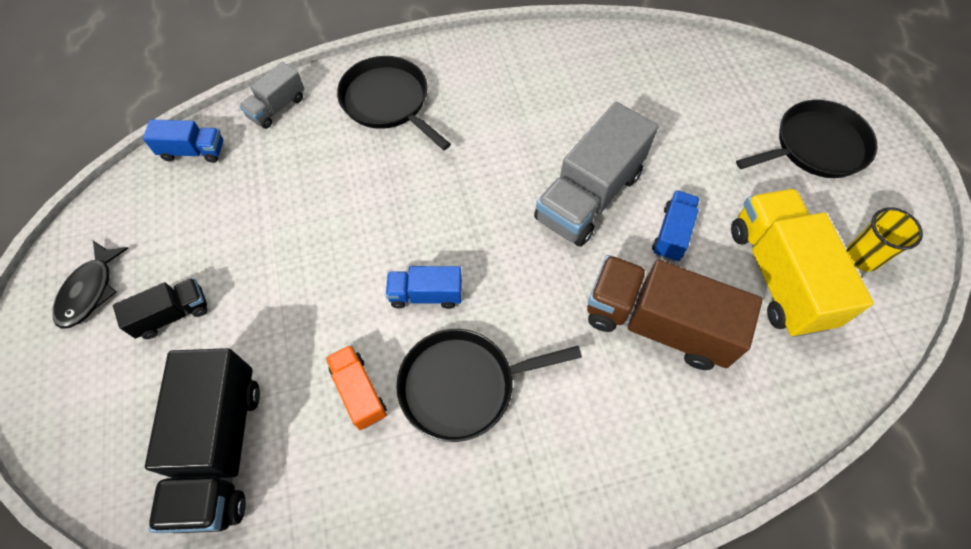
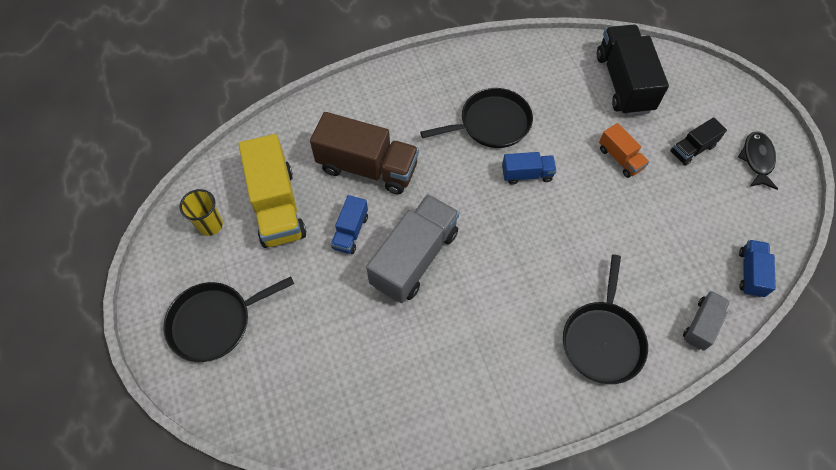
camera: 175 degrees right, 0 degrees up
(193, 151) = (750, 273): blue truck -> blue truck turned 105 degrees clockwise
(359, 392) = (554, 115): orange truck -> orange truck (620, 158)
(388, 102) = (602, 339): black pan -> black pan turned 60 degrees clockwise

